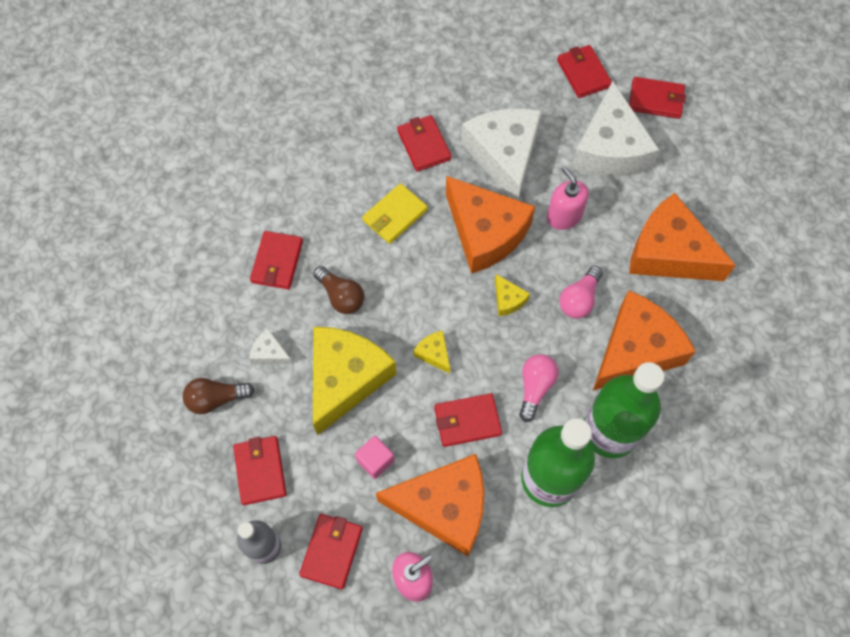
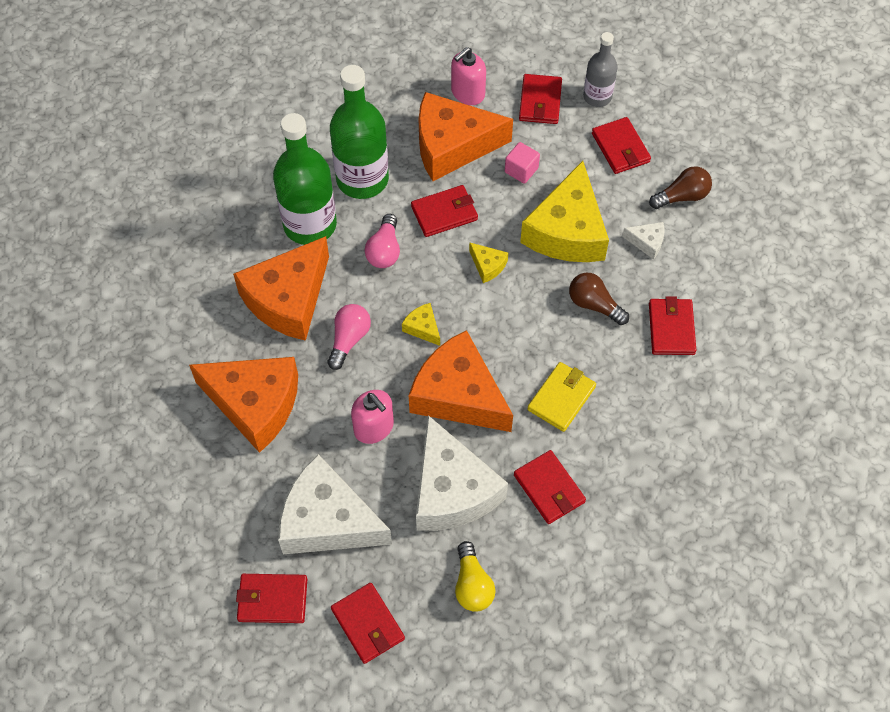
camera: 170 degrees right, 5 degrees down
(499, 87) = (472, 585): none -> yellow light bulb
(609, 149) = (327, 520): white cheese -> white cheese turned 60 degrees counterclockwise

